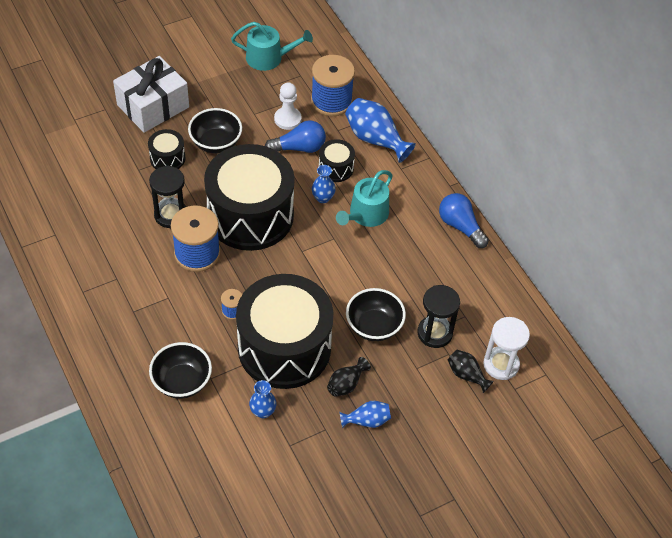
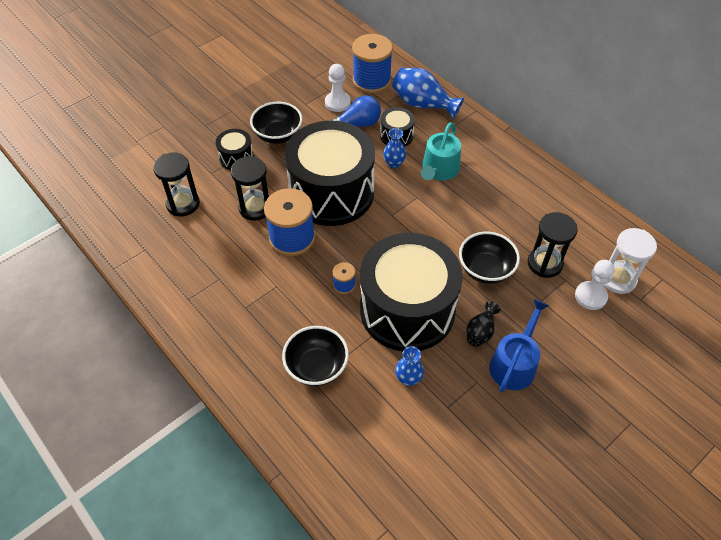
camera: 10 degrees left, 0 degrees up
(102, 196) = (183, 204): none -> black hourglass
(153, 106) = (209, 115): white gift -> none
(269, 58) = (303, 55): turquoise watering can -> none
(367, 421) = (514, 363): blue vase -> blue watering can
(460, 226) = (528, 163): blue light bulb -> none
(466, 375) = (590, 296): black vase -> white pawn

